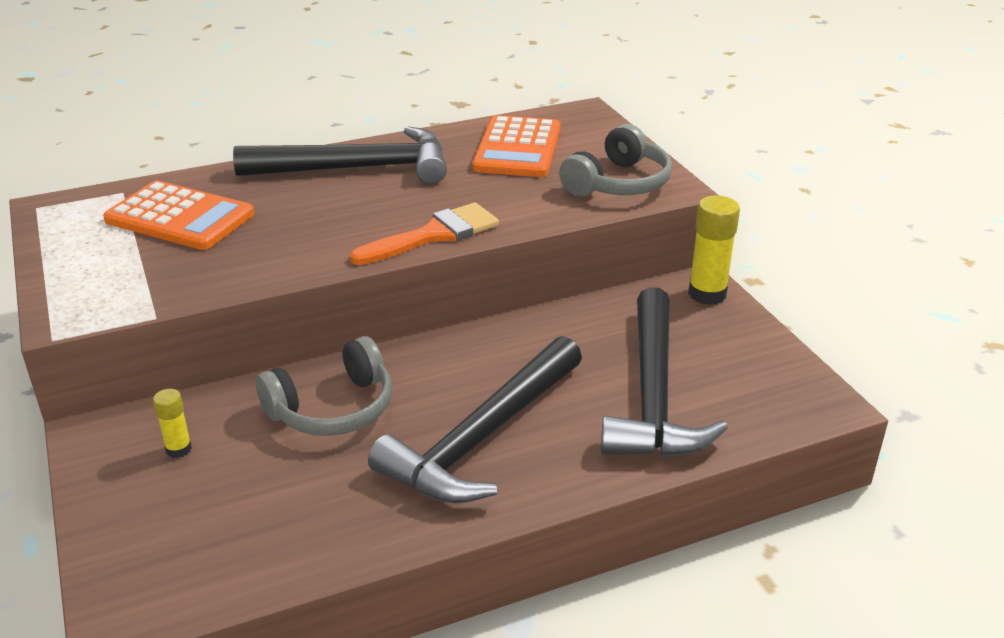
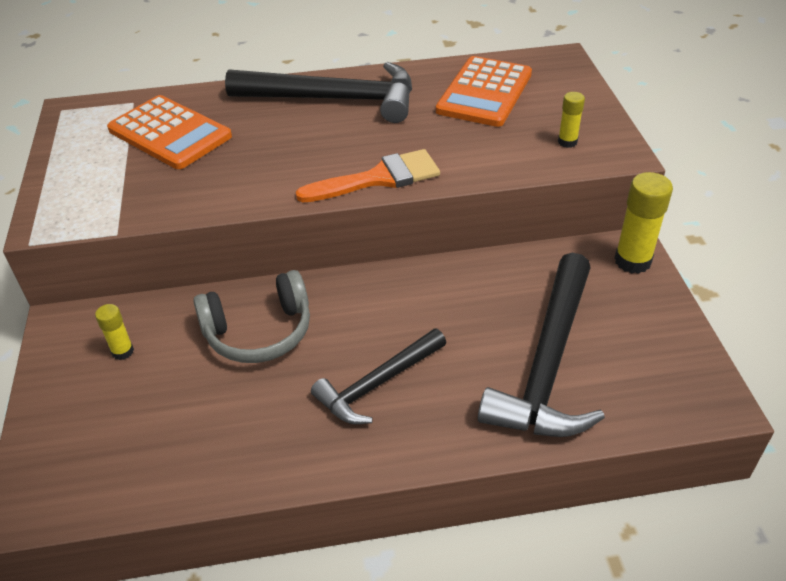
camera: 15 degrees right, 10 degrees up
(482, 438) = (377, 384): black hammer -> black hammer, size x0.61
(618, 183) = (567, 142): grey headphones -> yellow glue stick

